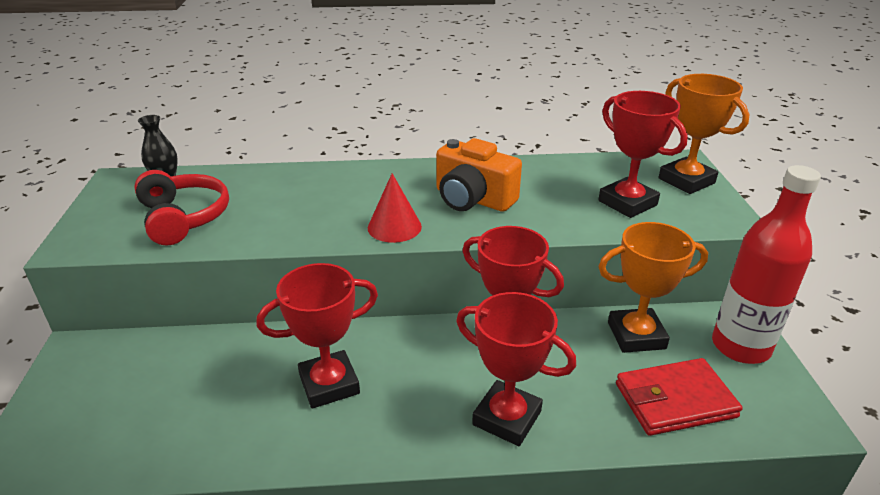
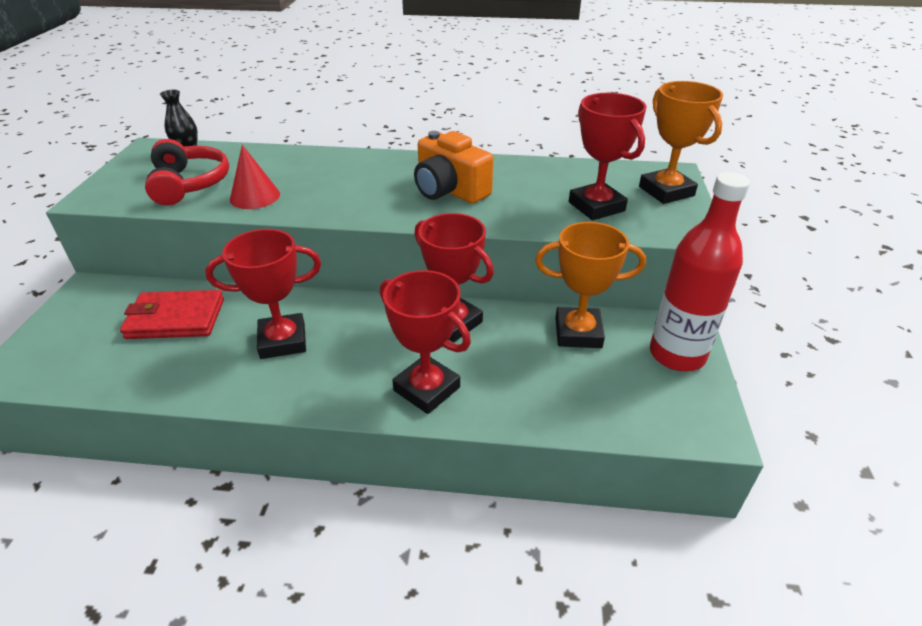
camera: 10 degrees right, 5 degrees up
(394, 227) = (366, 208): red cone -> red cone (255, 196)
(674, 400) = (590, 394): red wallet -> red wallet (175, 319)

